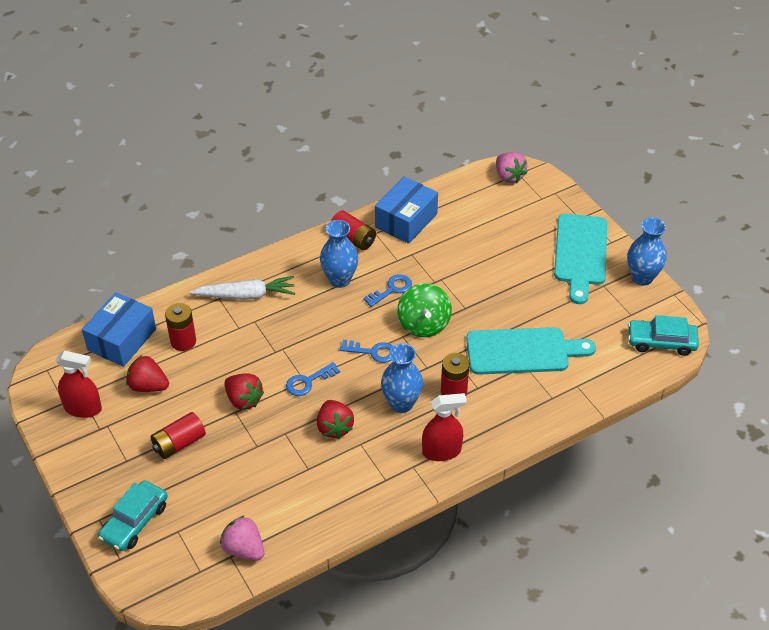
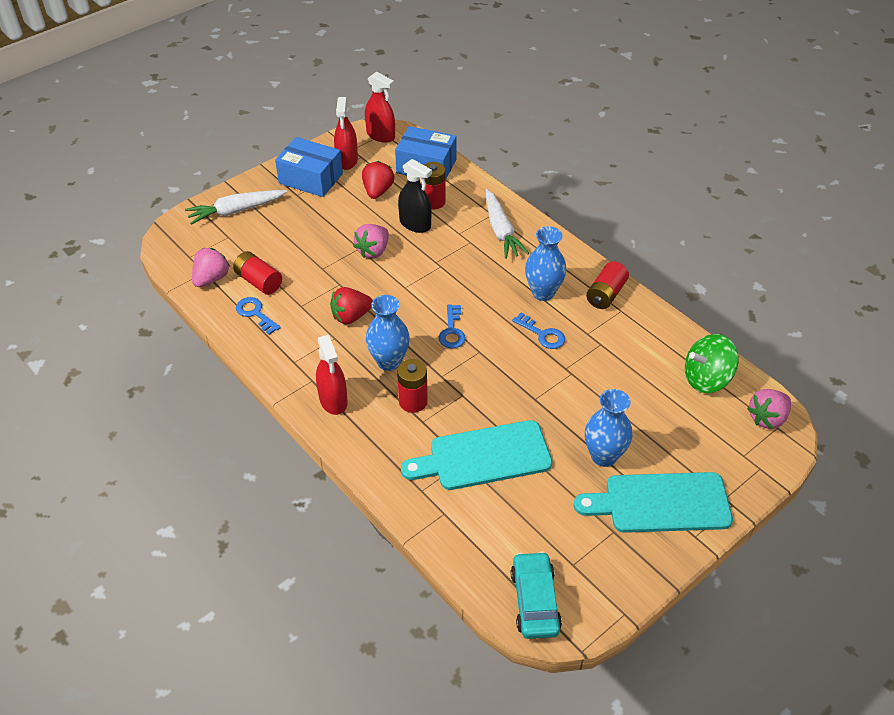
camera: 80 degrees right, 0 degrees up
(50, 373) = (381, 135): none -> red spray bottle
(134, 521) = (236, 211): turquoise car -> white carrot
(179, 443) = (318, 221): red battery -> red battery (259, 281)
(213, 360) = (415, 224): none -> black spray bottle
(244, 400) = (373, 251): red strawberry -> pink strawberry
(308, 381) = (403, 290): blue key -> blue key (255, 314)
(406, 220) = (650, 333): blue box -> blue box (311, 178)
(423, 324) = (500, 366): green spinning top -> green spinning top (706, 379)
(522, 351) = (484, 457): turquoise cutting board -> turquoise cutting board turned 90 degrees clockwise
(642, 277) = (642, 574): blue vase -> blue vase (603, 456)

